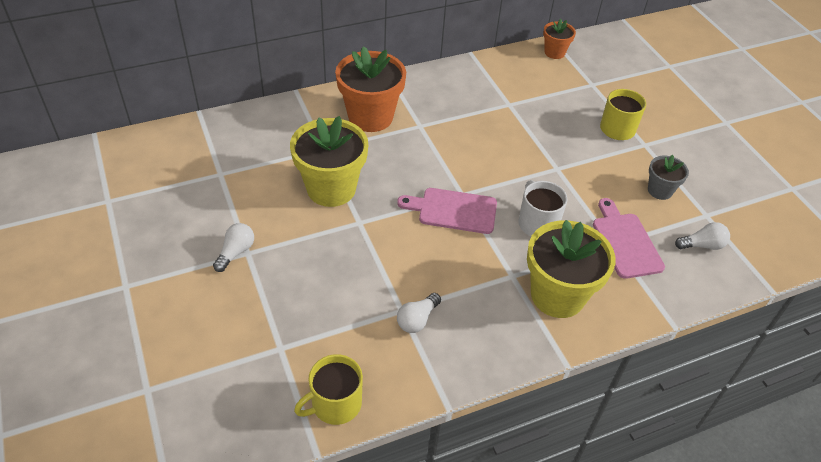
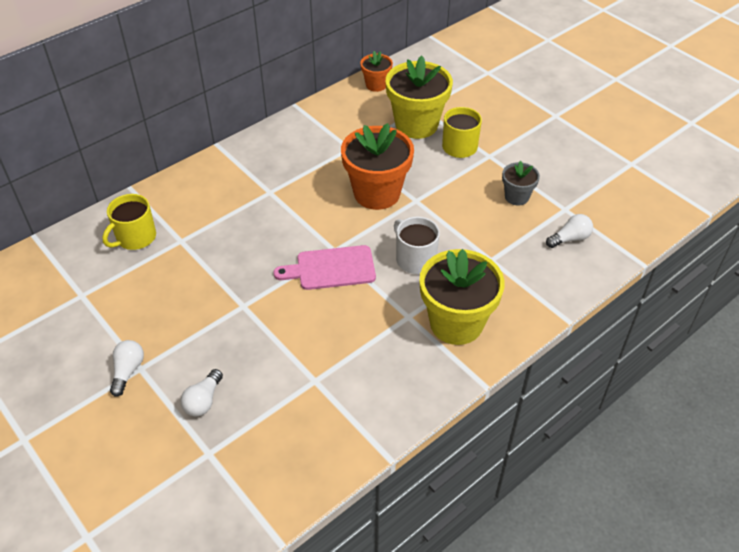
camera: 15 degrees left, 0 degrees up
(331, 188) = (203, 279): yellow flower pot -> yellow flower pot (416, 125)
(335, 404) = (282, 490): yellow mug -> yellow mug (135, 237)
(370, 117) = (217, 196): orange flower pot -> orange flower pot (377, 193)
(417, 320) = (333, 385): white light bulb -> white light bulb (203, 401)
(625, 242) = (501, 255): pink cutting board -> none

